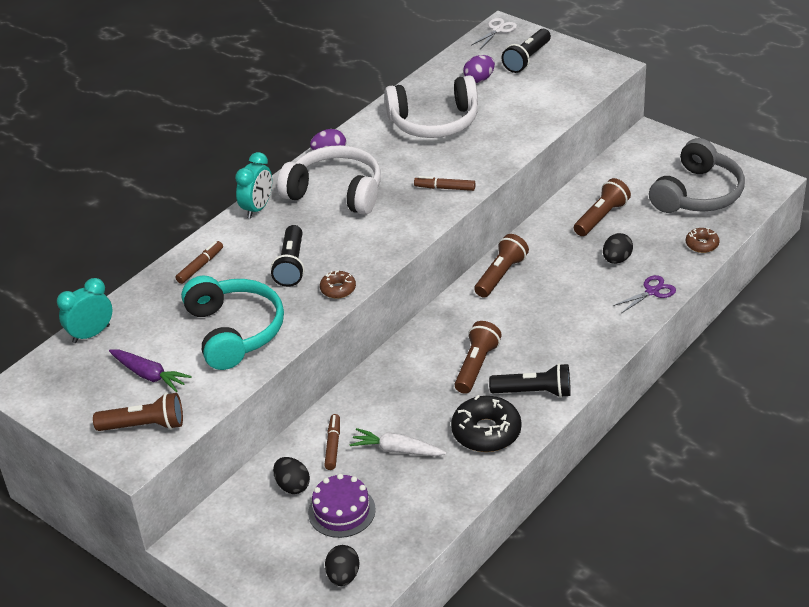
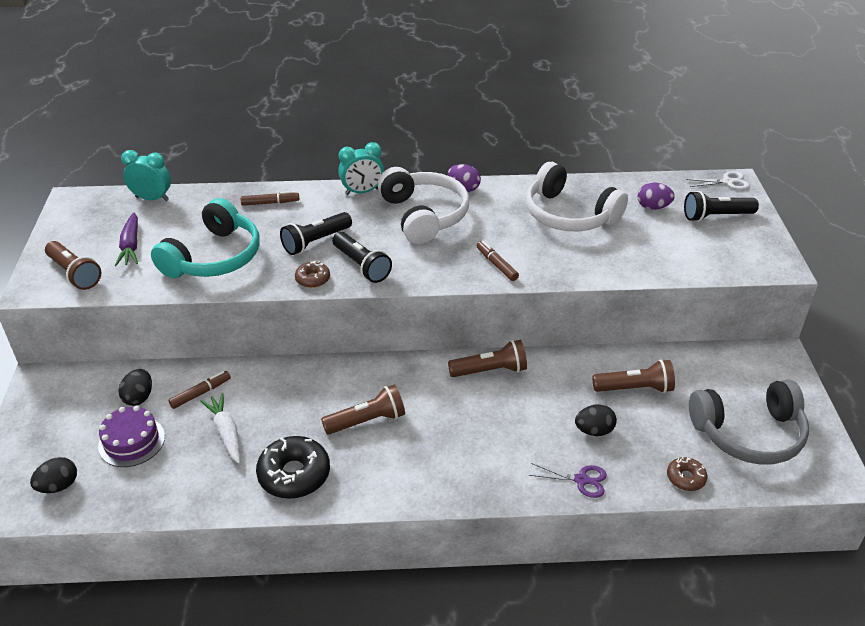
camera: 45 degrees right, 0 degrees up
(534, 392) = (371, 476): black flashlight -> black flashlight (361, 266)

